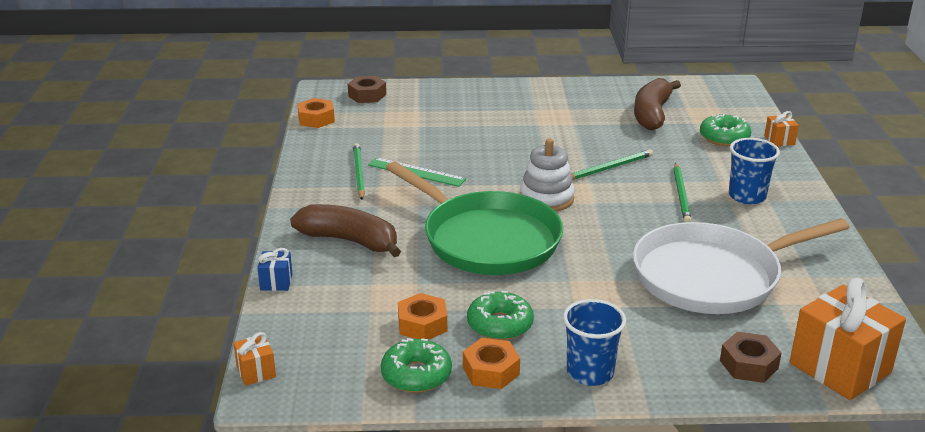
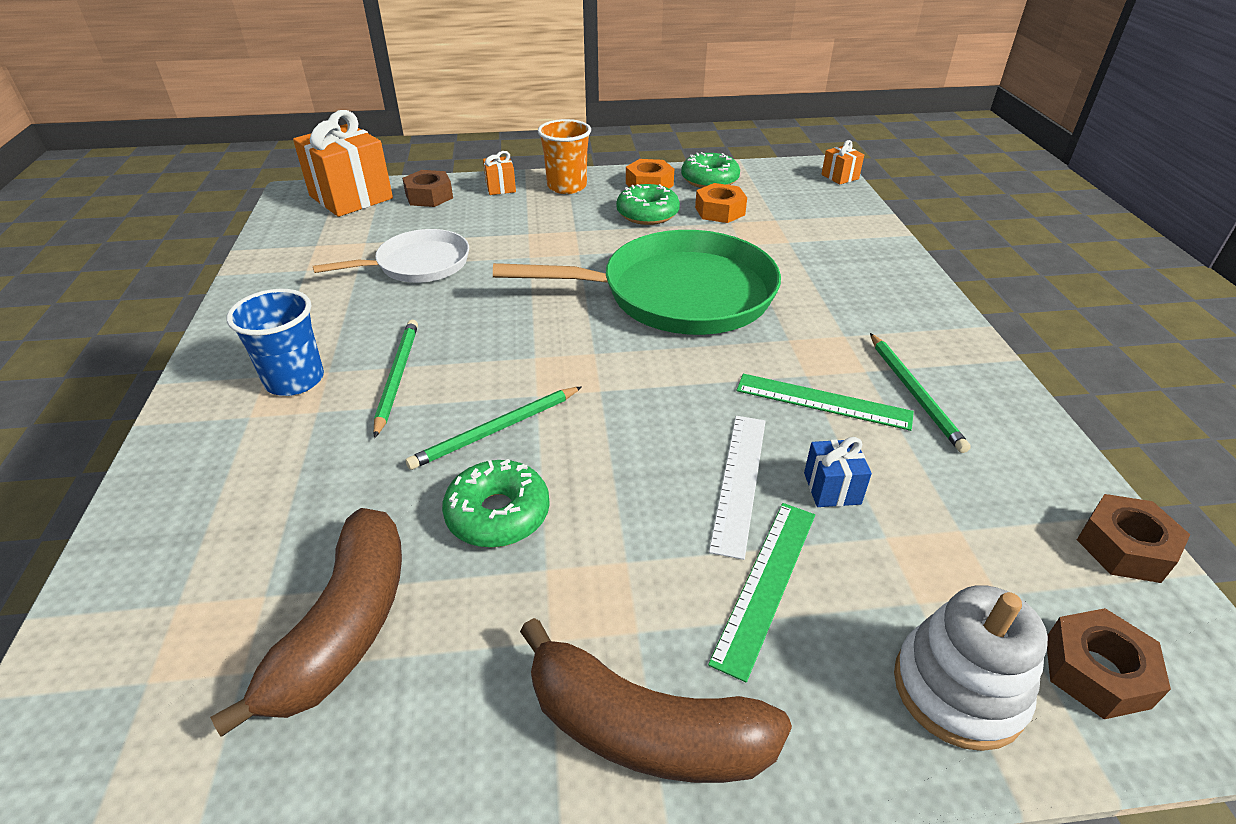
camera: 175 degrees right, 10 degrees up
(276, 282) = (888, 238): blue gift -> blue gift (832, 488)
(316, 119) = (1124, 547): orange nut -> brown nut
(350, 241) = (845, 284): brown banana -> brown banana (644, 729)
(479, 117) = (766, 584): none -> green ruler
(479, 144) = (739, 481): none -> white ruler
(487, 239) = (679, 294): green pan -> green pan turned 135 degrees clockwise
(546, 198) = (605, 359): white stacking toy -> white stacking toy (958, 689)
(590, 372) = (567, 186): blue cup -> orange cup
(712, 276) = (418, 264): white pan -> white pan, size x0.57
(724, 138) = (227, 537): green donut -> green donut (498, 514)
(779, 140) = (112, 535): orange gift -> orange gift (500, 188)

